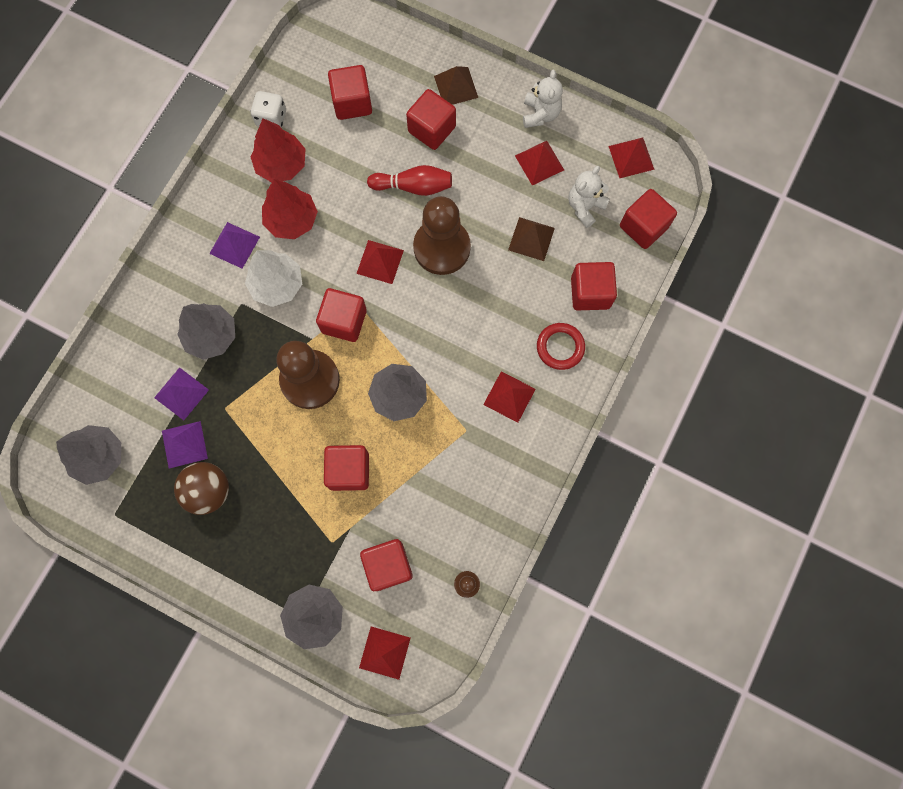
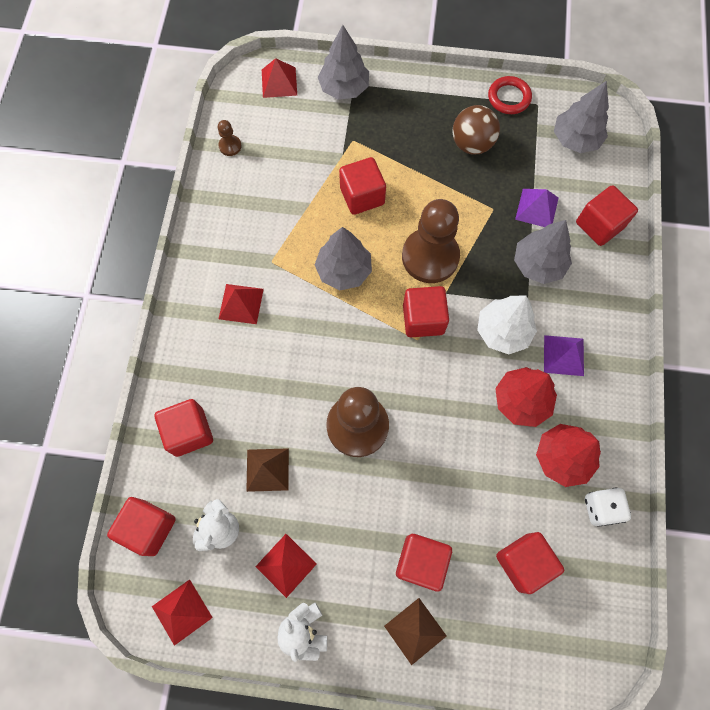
camera: 160 degrees right, 5 degrees down
(184, 444) = (511, 171): purple pyramid -> none
(380, 261) = (414, 389): red pyramid -> none
(388, 565) = (300, 139): red cube -> red cube (599, 225)
(413, 186) = (413, 484): red bowling pin -> none
(560, 347) = (205, 366): red ring -> red ring (509, 98)

